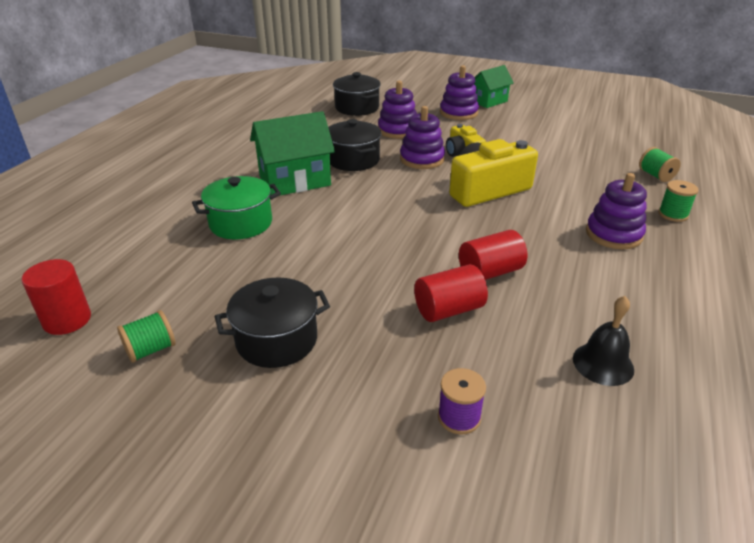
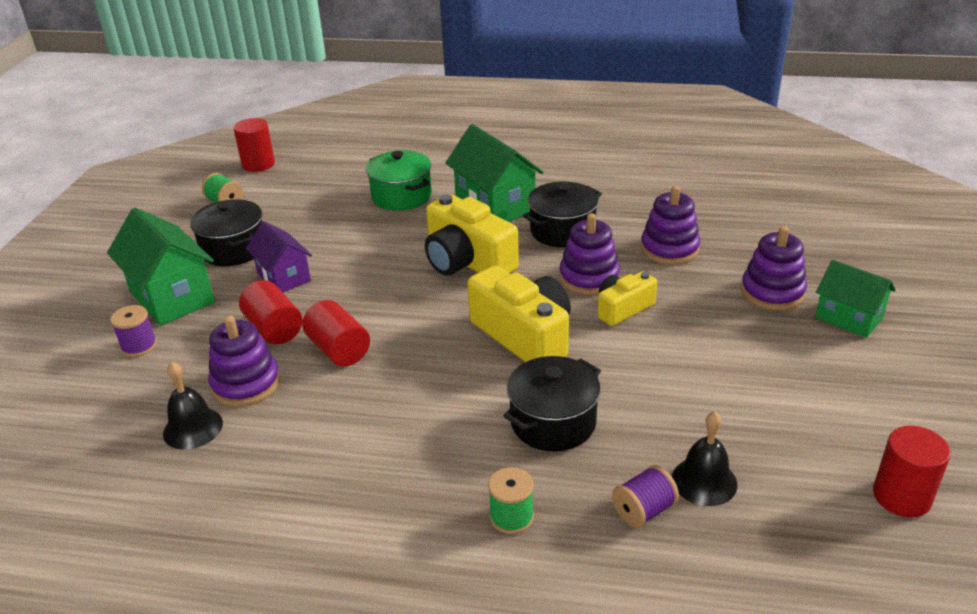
camera: 80 degrees right, 0 degrees up
(356, 302) = (284, 277): none -> purple house
(357, 108) = (725, 208): black pot -> black pot (553, 422)
(361, 392) = (172, 297): none -> green house
(377, 201) = (467, 261): none -> yellow camera
(613, 234) = (438, 449): purple stacking toy -> purple stacking toy (246, 384)
(628, 157) = (704, 481): none -> black bell
(629, 118) = (901, 496): none -> red cylinder
(655, 175) = (643, 510): green spool -> purple spool

